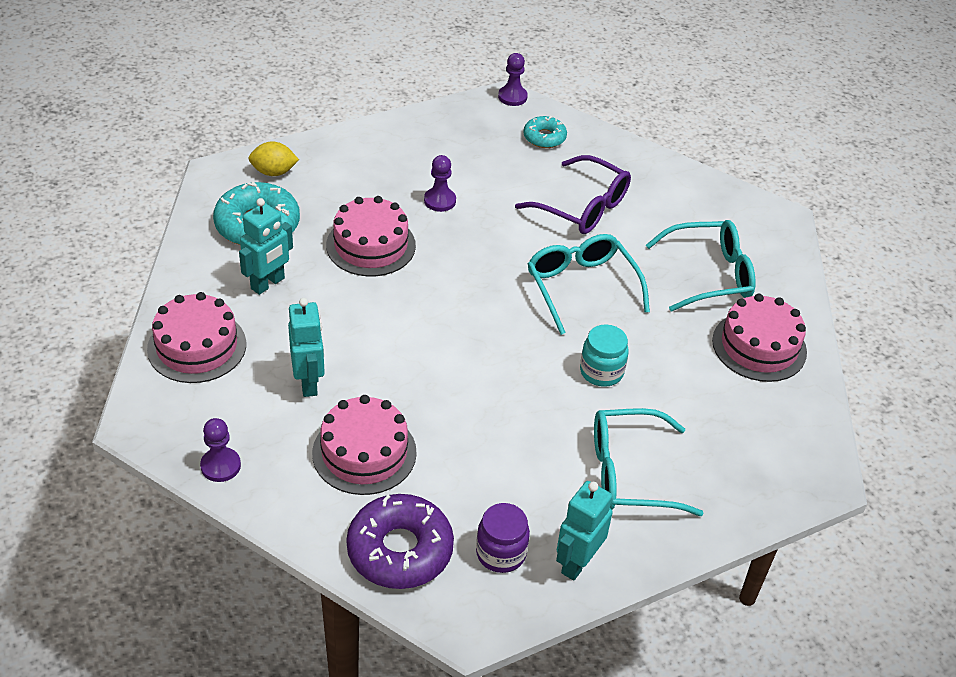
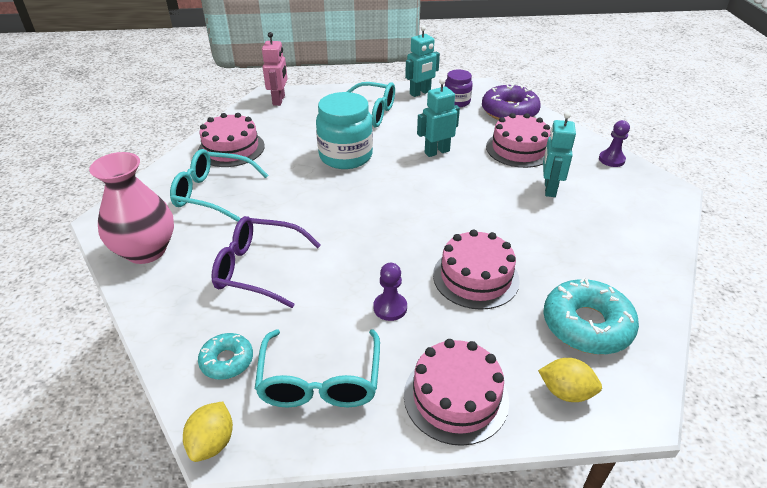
camera: 155 degrees left, 5 degrees down
(197, 346) = (637, 228): pink cake -> pink cake (456, 397)
(268, 284) = (577, 263): turquoise robot -> turquoise robot (436, 152)
(512, 97) = (212, 442): purple pawn -> yellow lemon
(582, 207) = (259, 269): purple glasses -> purple glasses turned 45 degrees counterclockwise
(582, 288) = (316, 205): turquoise glasses -> turquoise glasses (320, 380)
(601, 372) = (345, 156): turquoise jar -> turquoise jar, size x1.75
(702, 199) = (146, 251): none -> pink vase
(793, 469) = (279, 100): none -> pink robot

